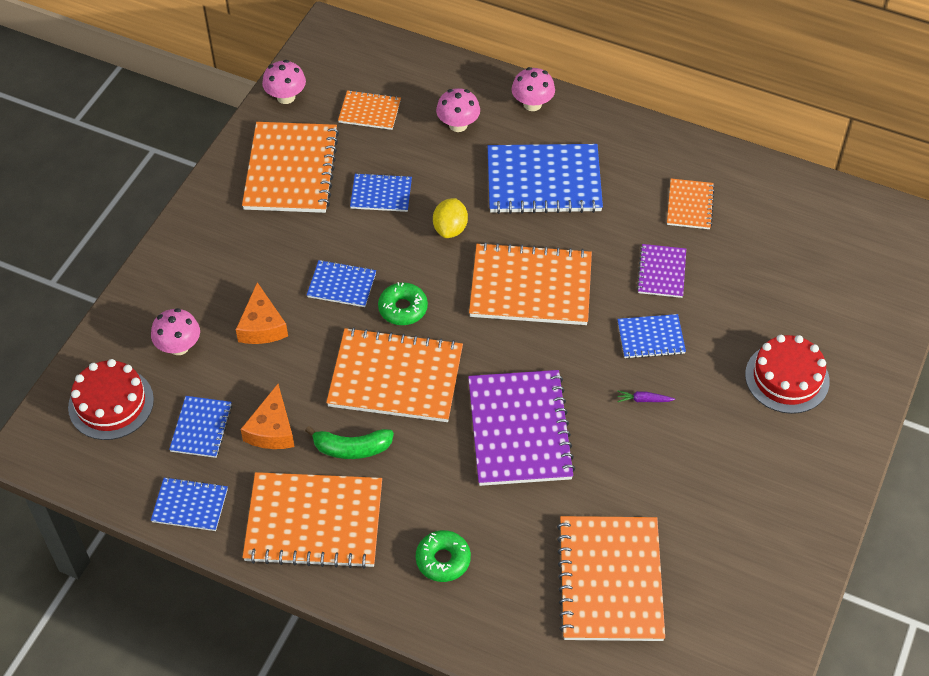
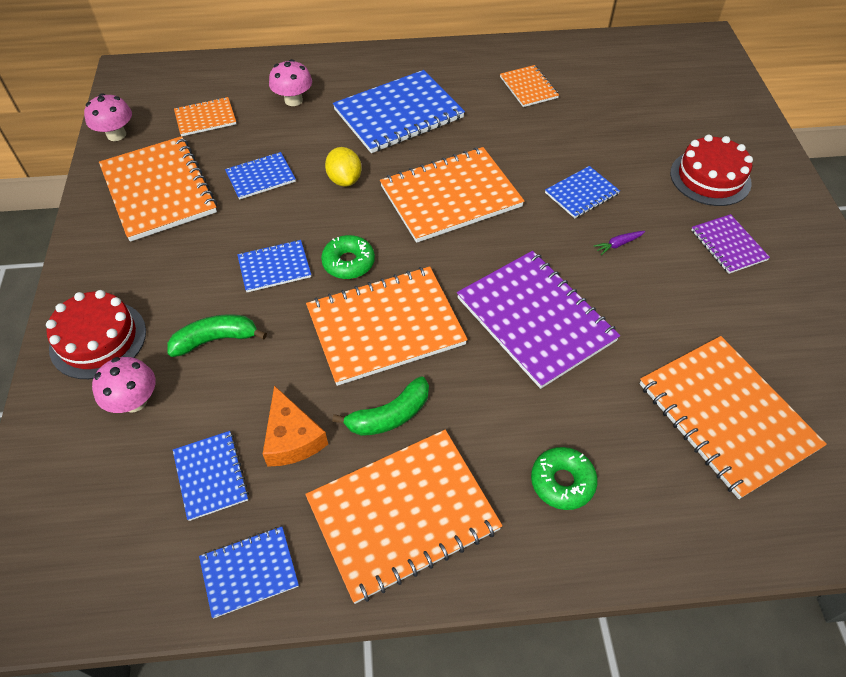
camera: 30 degrees left, 0 degrees up
(111, 403) = (85, 501): red cake -> red cake (98, 339)
(262, 325) = (215, 339): orange cheese -> green banana
(532, 104) = (346, 64): pink mushroom -> none
(661, 272) = (548, 142): purple notebook -> purple notebook (728, 245)

